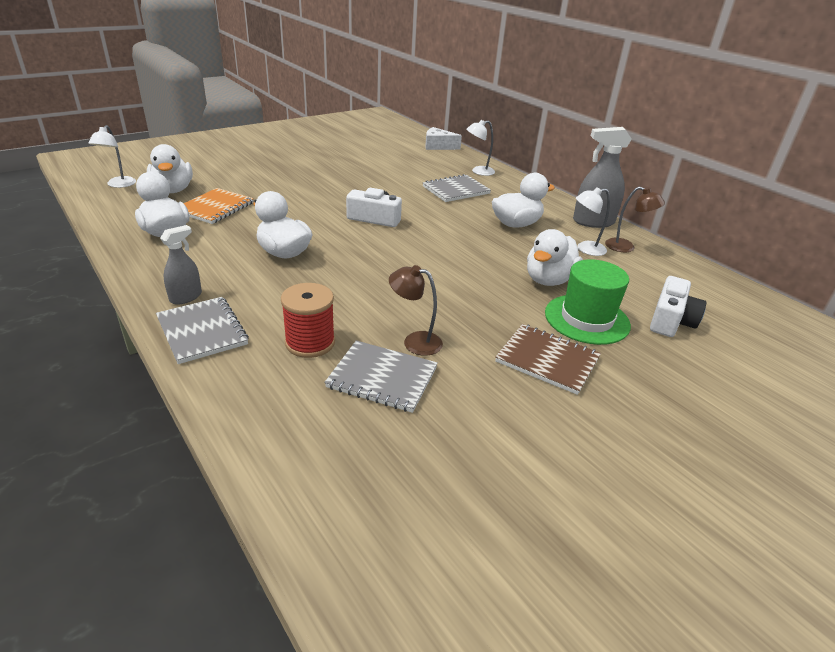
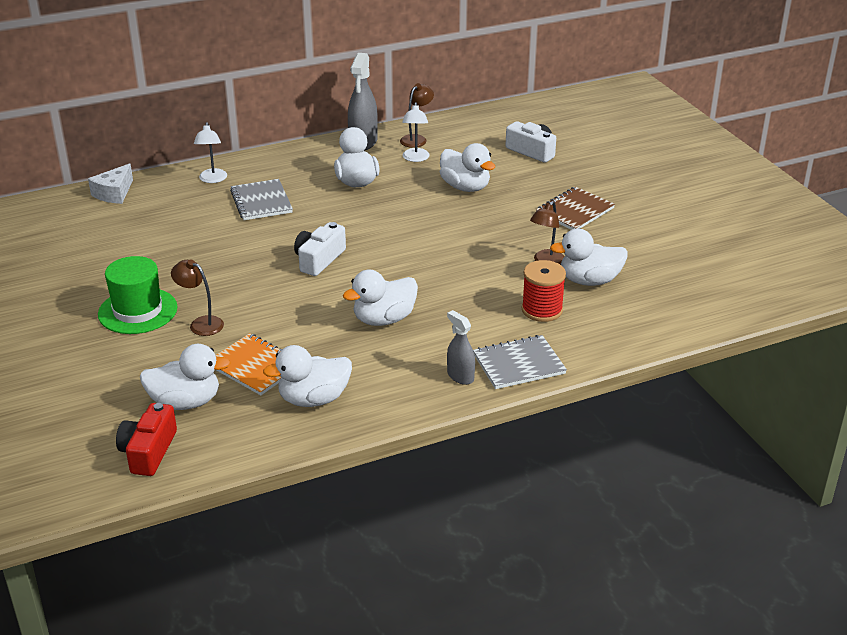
camera: 75 degrees left, 0 degrees up
(119, 185) = (148, 451): white lamp -> red camera
(273, 186) = (201, 323): none -> brown lamp
(382, 378) = (589, 281): grey notebook -> white duck
(587, 319) = (525, 184): green hat -> green hat (137, 311)

